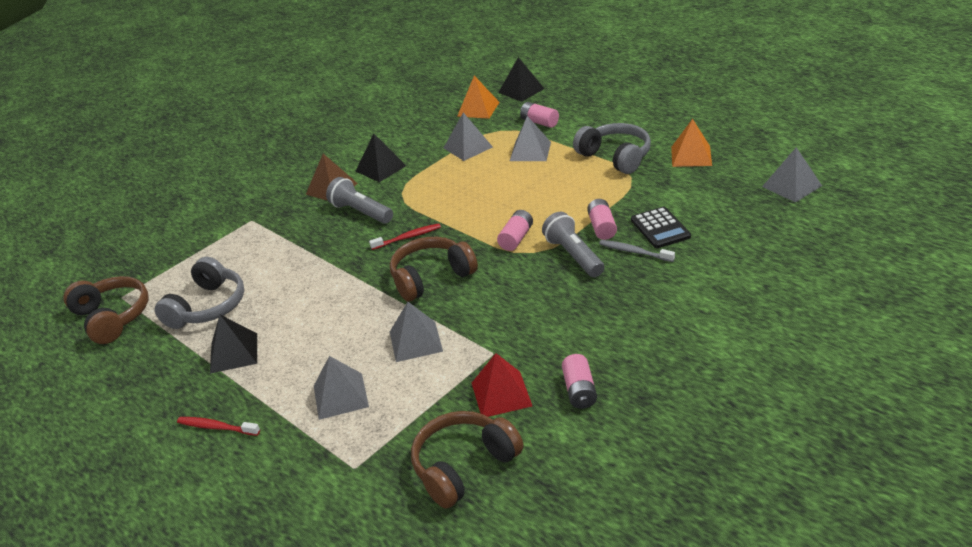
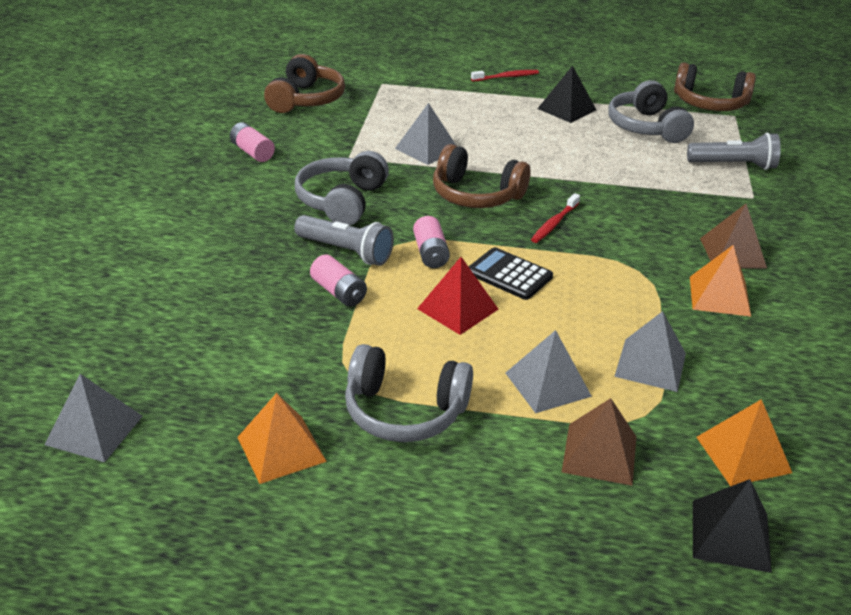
camera: 140 degrees right, 0 degrees up
(341, 396) = (442, 108): grey pyramid -> none
(361, 212) = (649, 235): grey flashlight -> grey flashlight (734, 165)
(381, 168) = (719, 296): black pyramid -> orange pyramid
(431, 277) = (476, 195): brown headphones -> brown headphones turned 90 degrees clockwise
(501, 394) = (316, 136): red pyramid -> red pyramid (457, 309)
(539, 122) = (599, 453): pink battery -> brown pyramid
(540, 302) = (342, 201): none -> grey headphones
(634, 252) = (277, 273): grey toothbrush -> none
(660, 228) = (263, 309): black calculator -> black calculator (509, 274)

